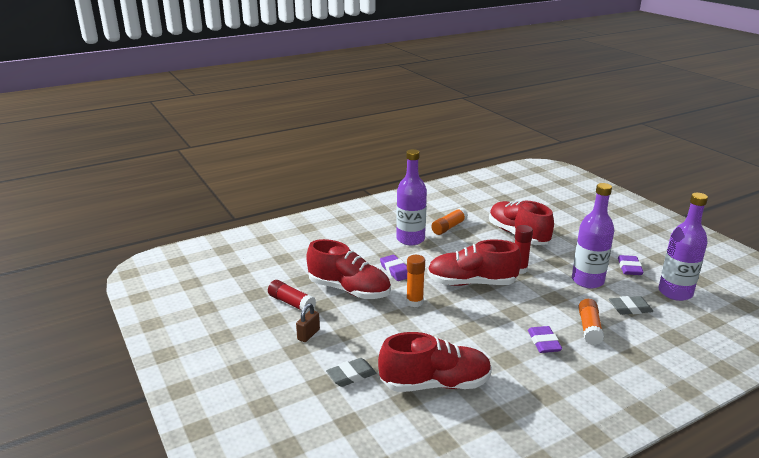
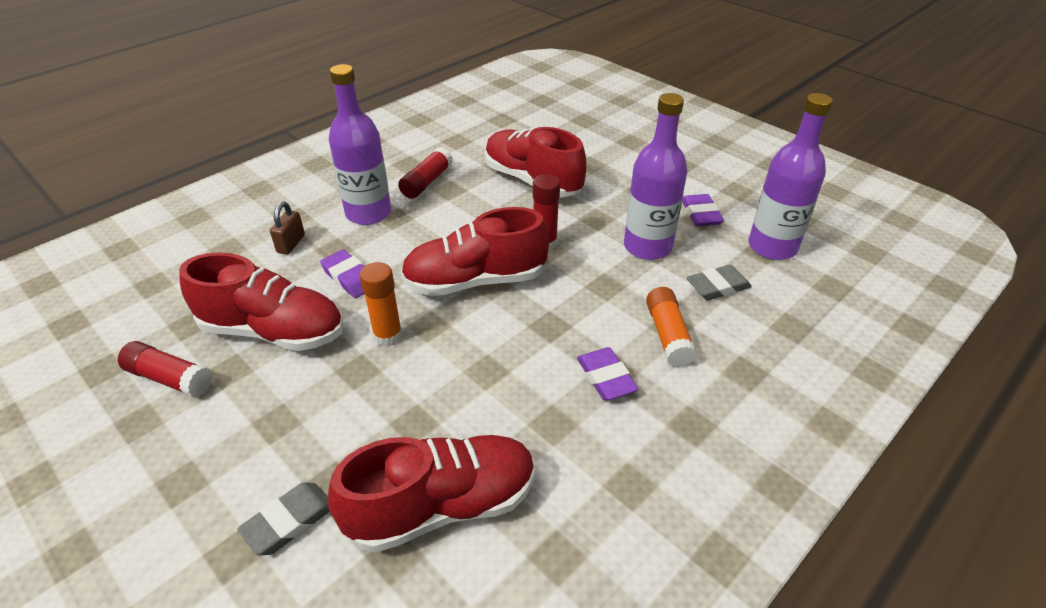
camera: 15 degrees left, 15 degrees up
(308, 334) = (204, 443): brown padlock -> brown padlock (291, 244)
(449, 227) = (427, 182): orange glue stick -> red glue stick

